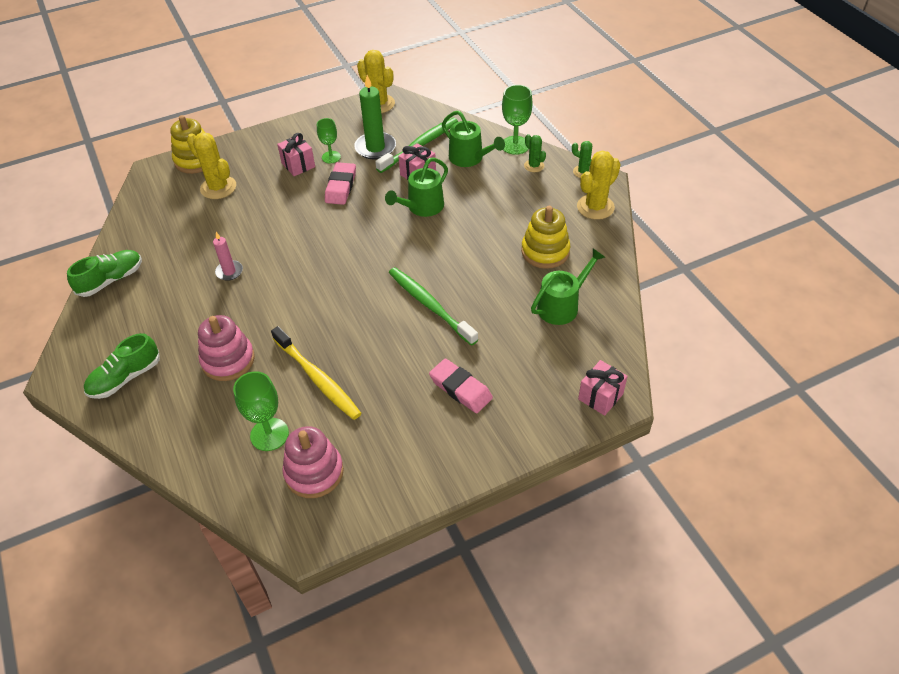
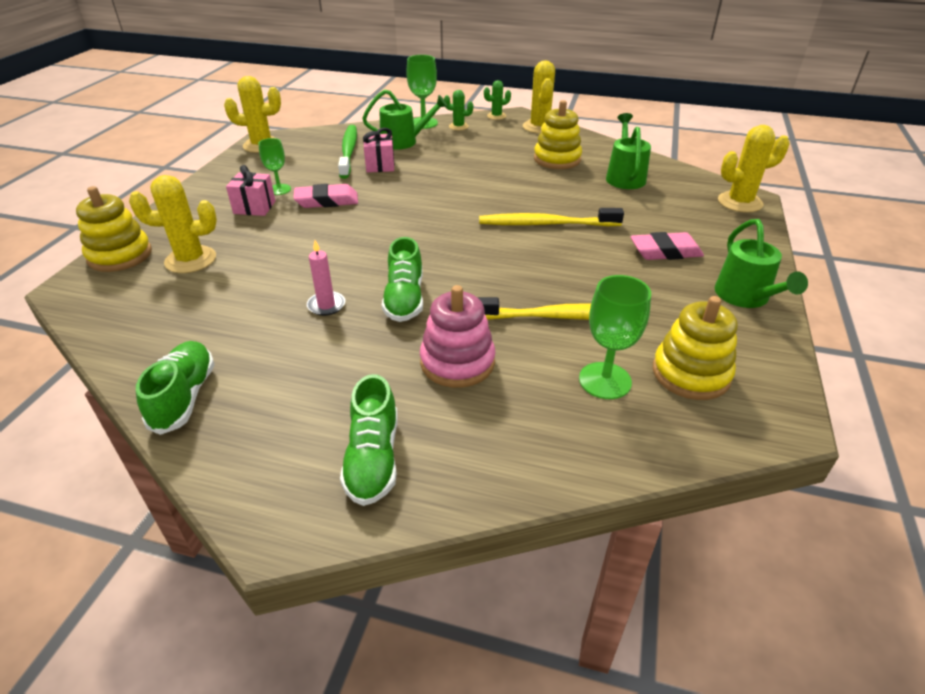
camera: 50 degrees left, 10 degrees down
(267, 298) = (404, 299): none -> green shoe
(314, 472) = (690, 373): pink stacking toy -> yellow stacking toy
(341, 187) = (327, 201): pink eraser -> pink eraser turned 60 degrees counterclockwise
(375, 148) = (311, 168): green candle -> none
(422, 207) = (423, 180): green watering can -> green watering can (745, 297)
(429, 305) = (545, 224): green toothbrush -> yellow toothbrush
(600, 396) = (739, 202): pink gift -> yellow cactus

